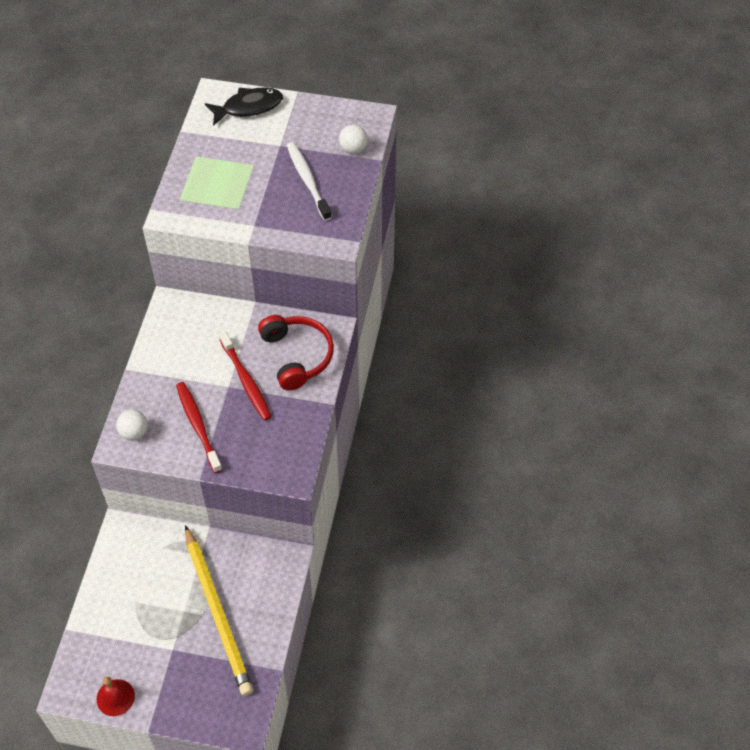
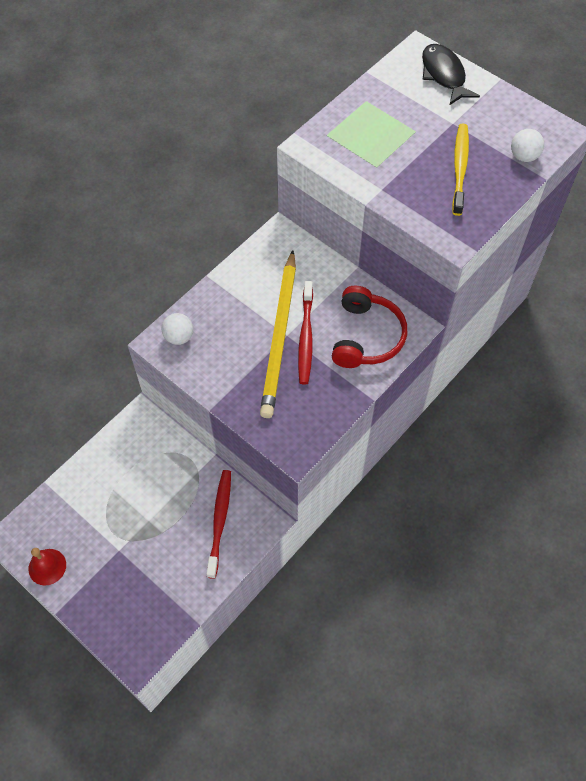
camera: 30 degrees right, 5 degrees up
(198, 425) = (238, 358): red toothbrush -> red toothbrush (220, 521)
(217, 612) = (176, 537): yellow pencil -> yellow pencil (280, 335)
(249, 107) = (444, 75): black fish -> black fish turned 120 degrees counterclockwise
(307, 180) = (460, 168): white toothbrush -> yellow toothbrush

